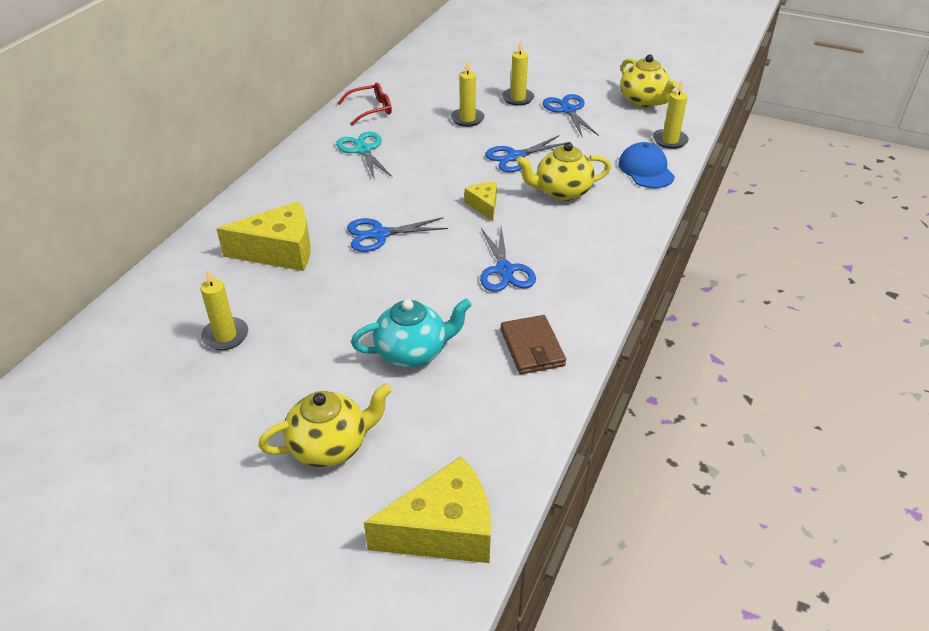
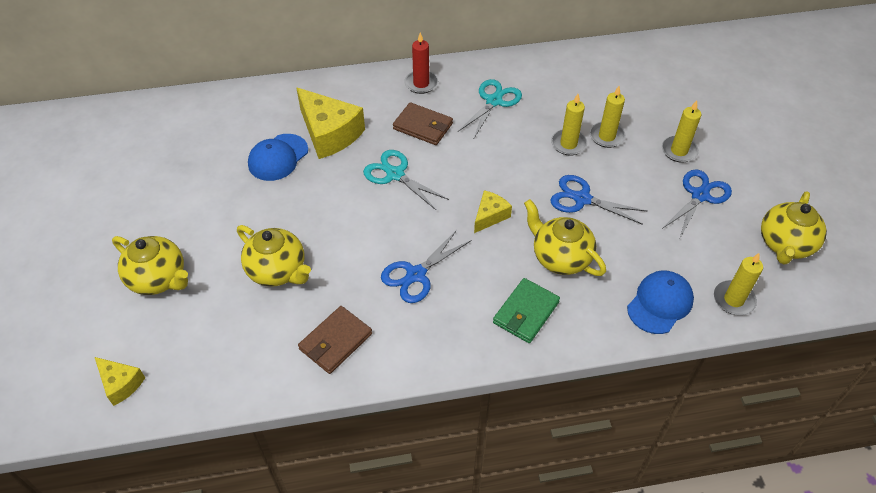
camera: 55 degrees right, 10 degrees up
(225, 336) = (223, 162): yellow candle -> yellow candle (568, 144)
(268, 296) = (278, 157): none -> blue cap
(291, 175) = (421, 83): none -> red candle
(343, 196) = (423, 126): none -> brown wallet
(371, 109) = (554, 72): red glasses -> none
(379, 234) = (395, 174): blue scissors -> turquoise scissors
(412, 352) = (278, 271): turquoise teapot -> yellow teapot
(443, 530) = (121, 384): yellow cheese -> yellow cheese, size x0.53
(598, 231) = (526, 312): none -> green wallet

